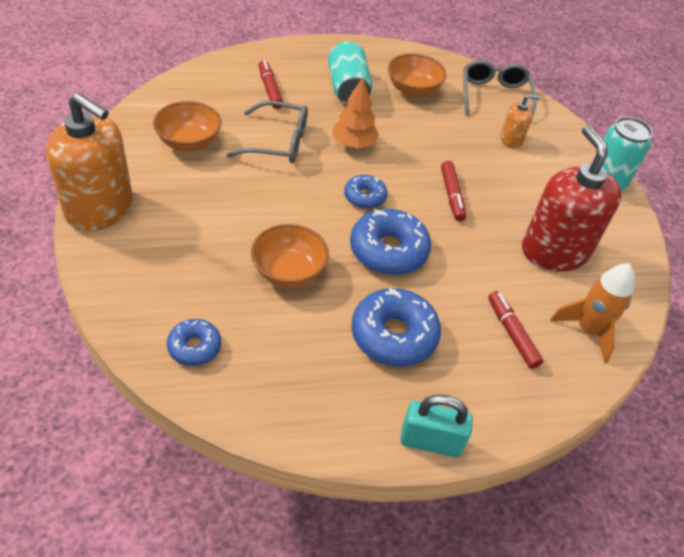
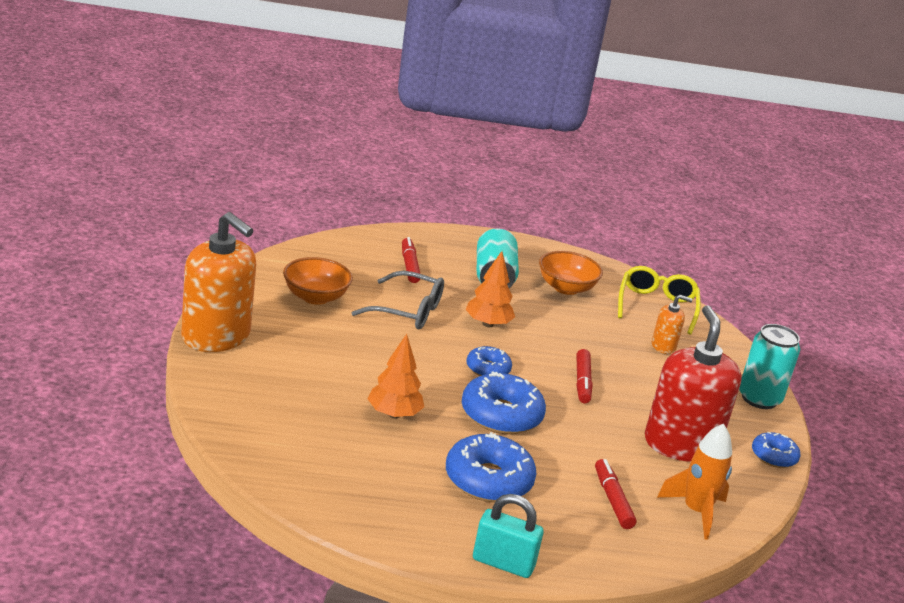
camera: 10 degrees right, 20 degrees down
(194, 347) = (288, 454): blue donut -> blue donut (773, 456)
(289, 271) = (394, 414): orange bowl -> orange tree
(494, 96) = (656, 306): grey glasses -> yellow glasses

